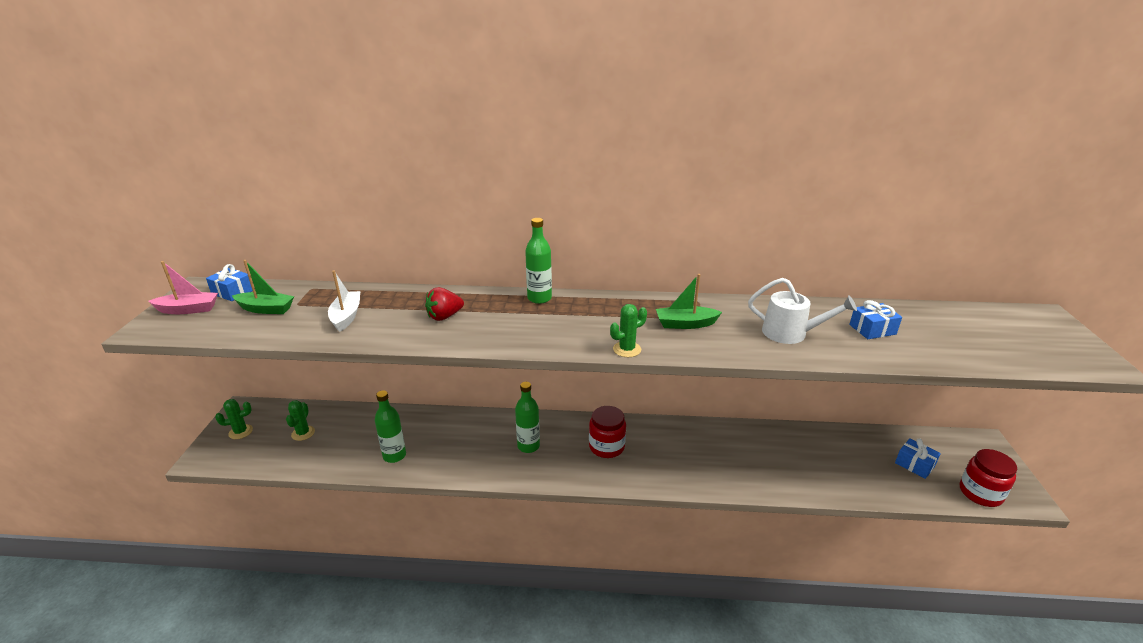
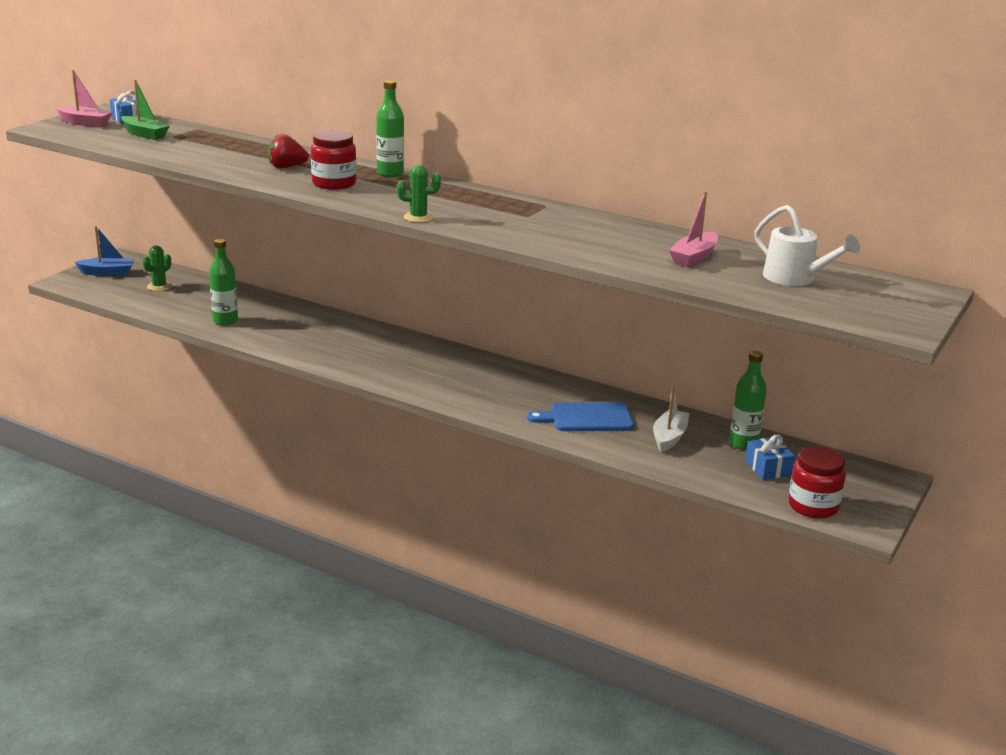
camera: 25 degrees right, 5 degrees down
(240, 432) = (107, 273): green cactus -> blue boat
(346, 316) = (204, 151): white boat -> white boat (669, 437)
(528, 446) = (357, 347): green bottle -> green bottle (743, 444)
(606, 447) = (435, 367): red jar -> red jar (334, 183)
(685, 324) = (503, 215): green boat -> none
(759, 460) = (586, 418): none -> blue cutting board
(791, 333) = (599, 242): white watering can -> white watering can (795, 278)
(872, 329) = (694, 257): blue gift -> pink boat

